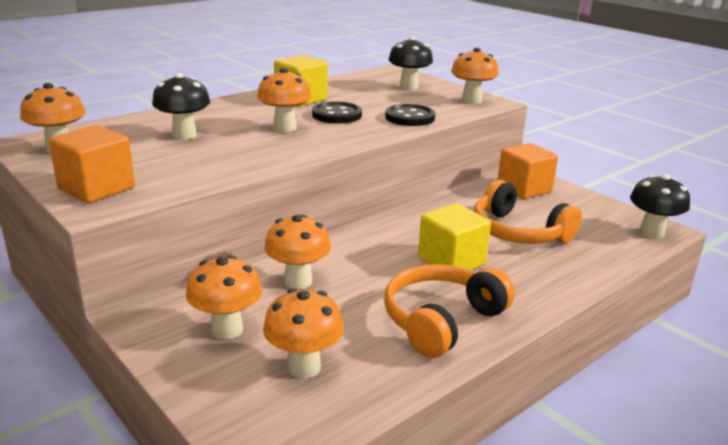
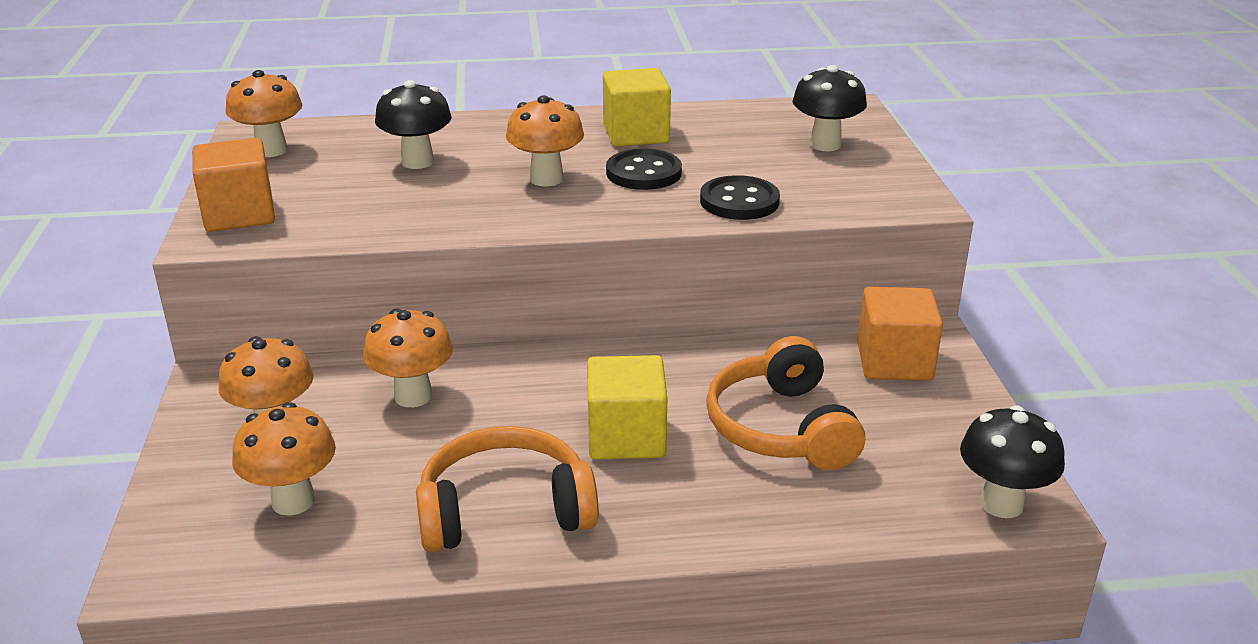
camera: 35 degrees right, 5 degrees up
(471, 100) = (886, 192): orange mushroom -> none

